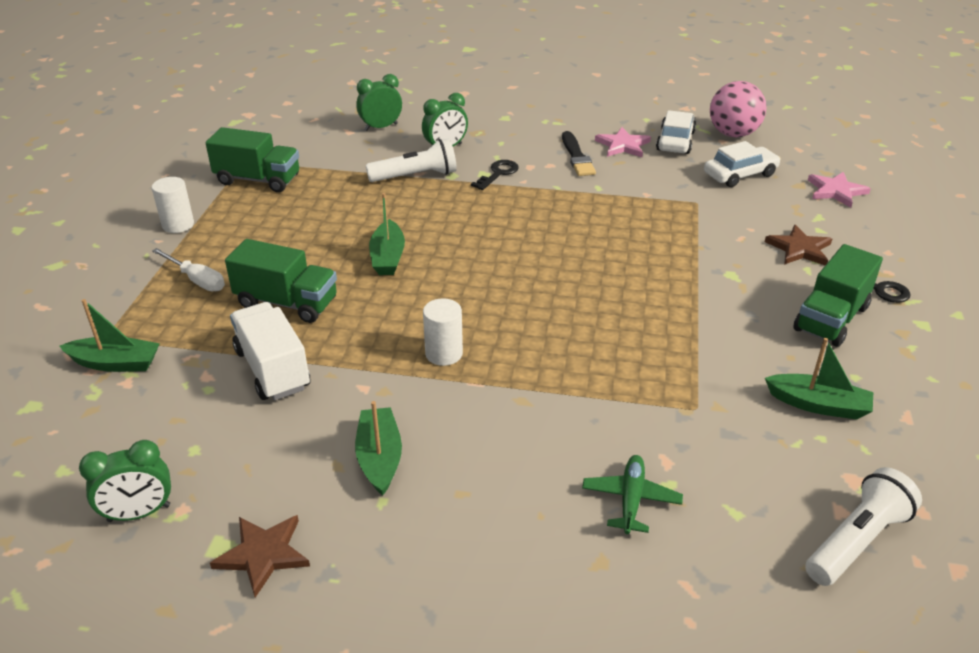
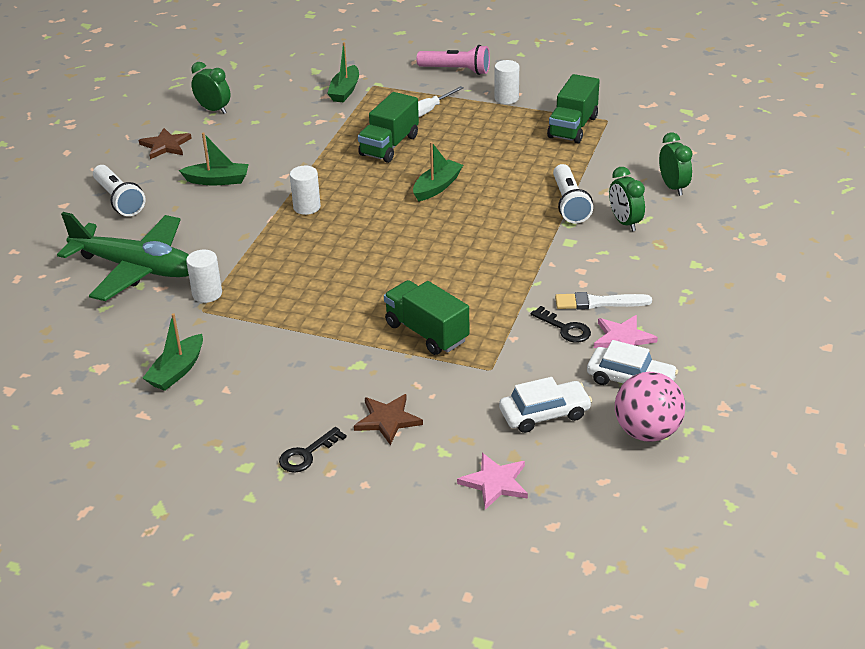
camera: 100 degrees right, 0 degrees up
(86, 268) = (456, 70): none -> pink flashlight
(139, 513) = (213, 109): green clock -> green clock turned 135 degrees clockwise
(273, 369) = (317, 143): white truck -> none
(388, 257) = (437, 187): green boat -> green boat turned 120 degrees clockwise
(498, 173) = (568, 250): black key -> black key (565, 328)
(577, 157) = (599, 302): black brush -> white brush
(631, 499) = (136, 268): green plane -> green plane, size x2.24
(661, 410) = (207, 294): none -> white cylinder
(740, 174) = (544, 414): white car -> white car turned 90 degrees counterclockwise
(831, 318) = (275, 409): green truck -> green truck (426, 332)
(856, 541) = (54, 353): white flashlight -> white flashlight (119, 200)

